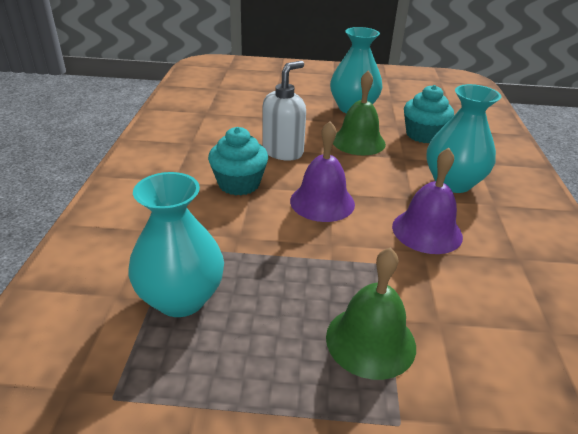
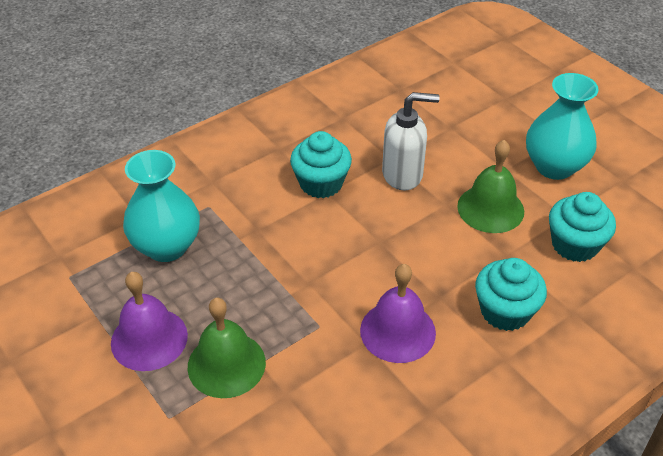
camera: 50 degrees right, 10 degrees up
(322, 202) = (358, 245): purple bell -> purple bell (149, 339)
(452, 183) = (505, 311): turquoise vase -> turquoise cupcake

